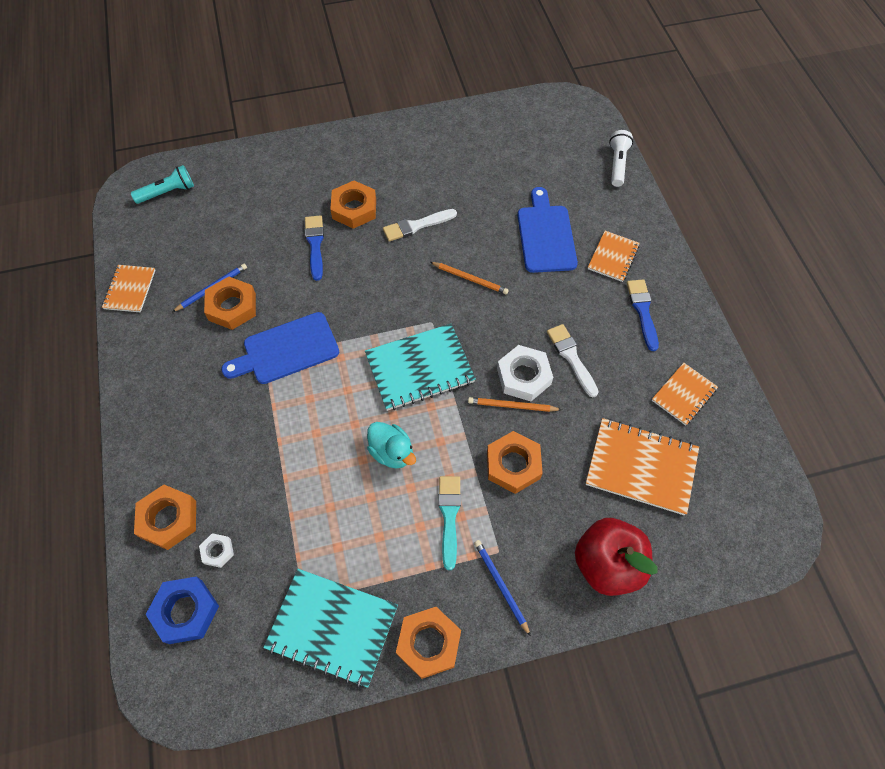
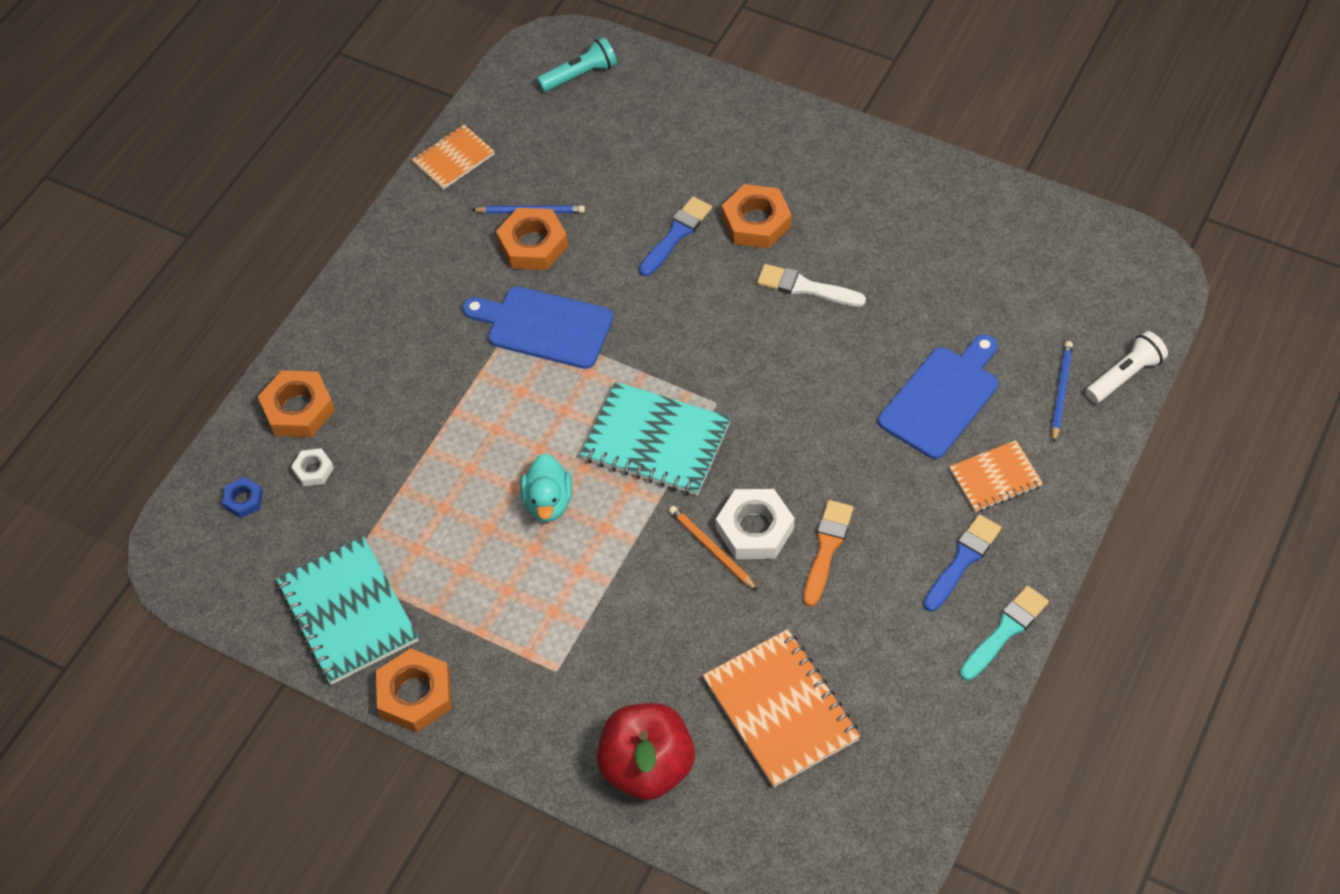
camera: 45 degrees right, 5 degrees down
(168, 192) = (580, 75): turquoise flashlight -> turquoise flashlight turned 45 degrees counterclockwise
(185, 611) = (243, 500): blue nut -> blue nut, size x0.53
(449, 516) = (542, 603): turquoise brush -> turquoise brush (1005, 631)
(470, 279) = (804, 386): orange pencil -> none
(500, 585) = (527, 701): blue pencil -> blue pencil (1060, 391)
(513, 465) = (652, 605): orange nut -> none
(571, 357) = (827, 548): white brush -> orange brush
(683, 395) = (909, 678): orange notebook -> none

